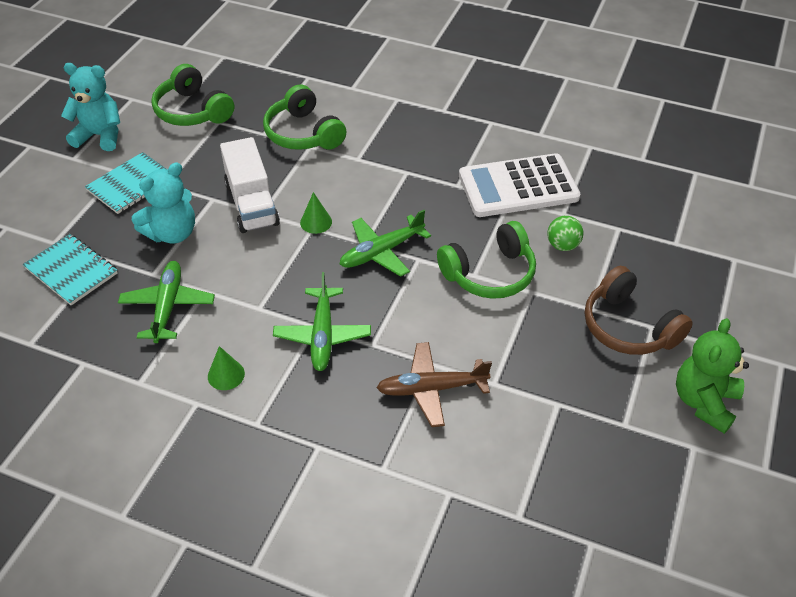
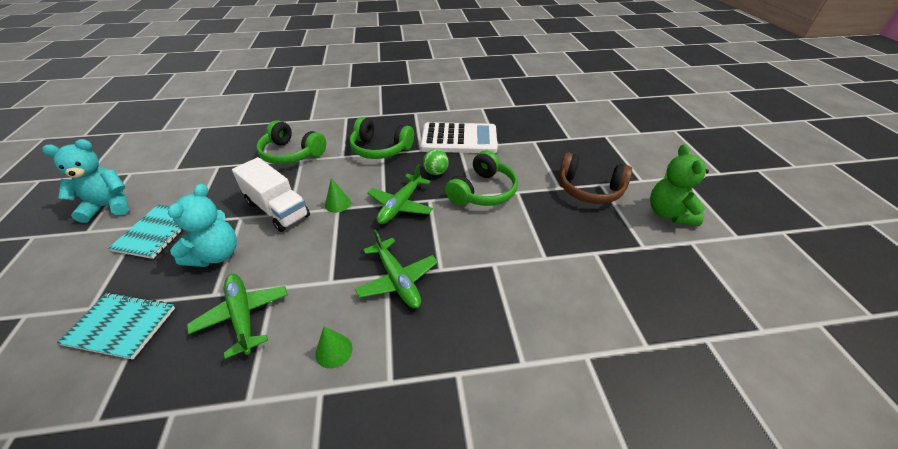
camera: 30 degrees left, 5 degrees down
(193, 111) = (191, 165): green headphones -> green headphones (380, 149)
(432, 389) = (508, 281): brown plane -> none
(518, 187) = (459, 139): white calculator -> white calculator turned 135 degrees counterclockwise
(562, 245) = (512, 160): green ball -> green ball (436, 172)

